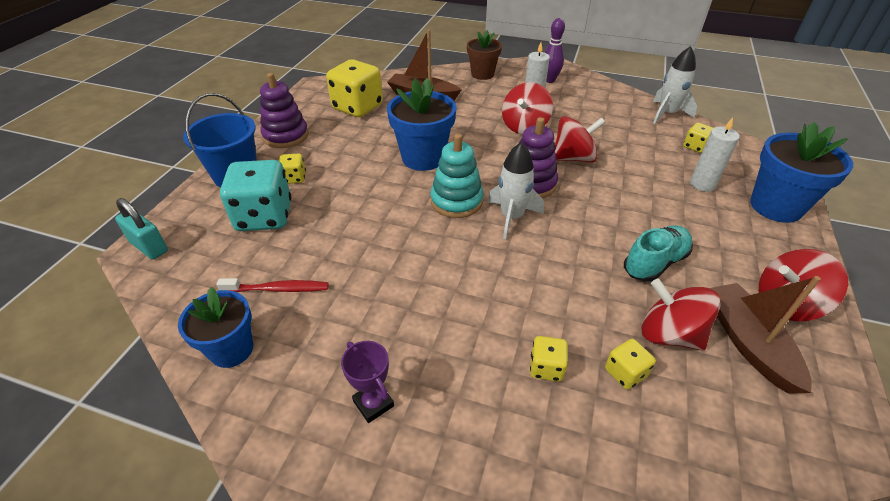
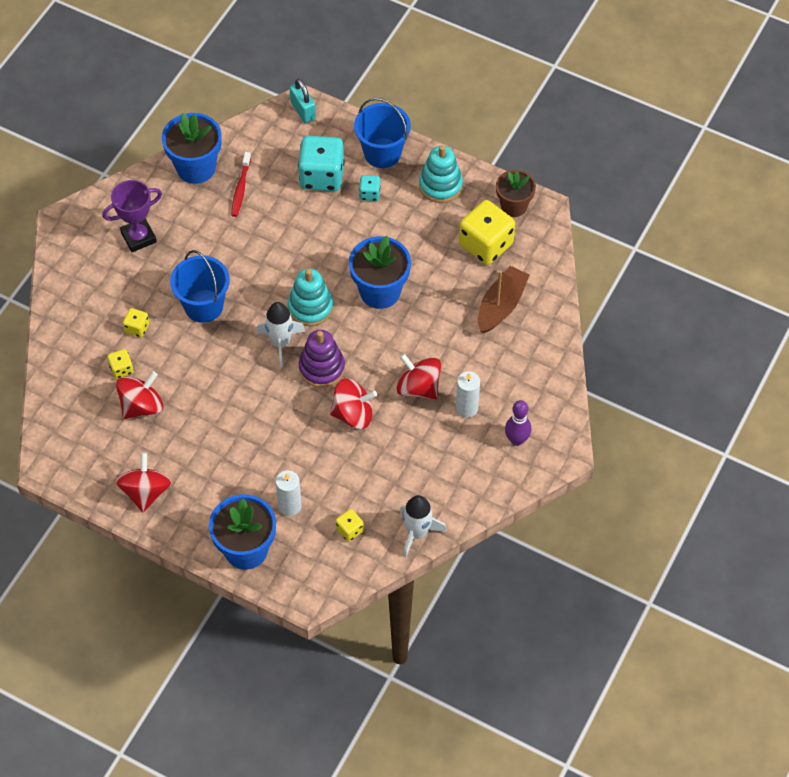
camera: 100 degrees right, 15 degrees up
(149, 247) = (303, 110): turquoise padlock -> turquoise padlock turned 75 degrees counterclockwise
(231, 349) = (196, 168): blue flower pot -> blue flower pot, size x1.50
(286, 136) = (440, 185): purple stacking toy -> turquoise stacking toy
(294, 178) = (370, 194): yellow dice -> turquoise dice
(373, 403) = (138, 237): purple trophy -> purple trophy, size x1.55
(482, 74) = (543, 373): brown flower pot -> brown flower pot (514, 206)
(482, 295) = (203, 306): none -> blue bucket
(573, 158) = (353, 414): red spinning top -> red spinning top turned 90 degrees counterclockwise
(655, 263) = (205, 425): turquoise shoe -> none
(748, 343) = (122, 449): brown boat -> none

